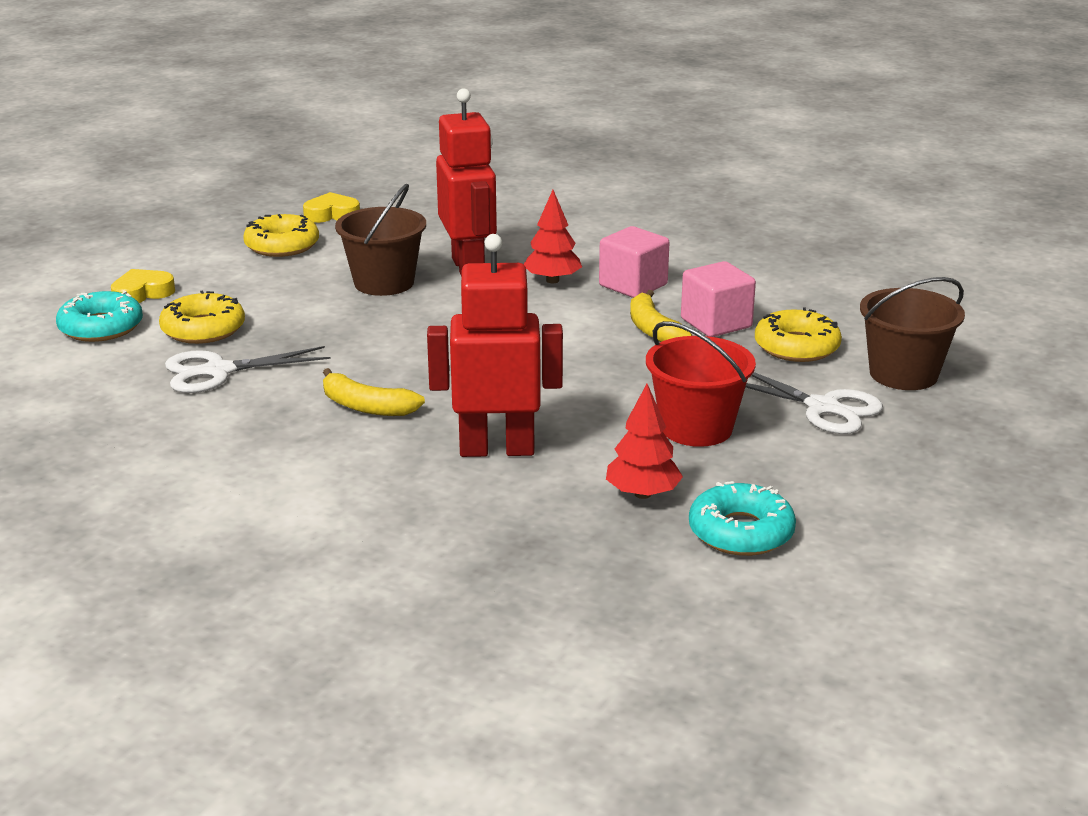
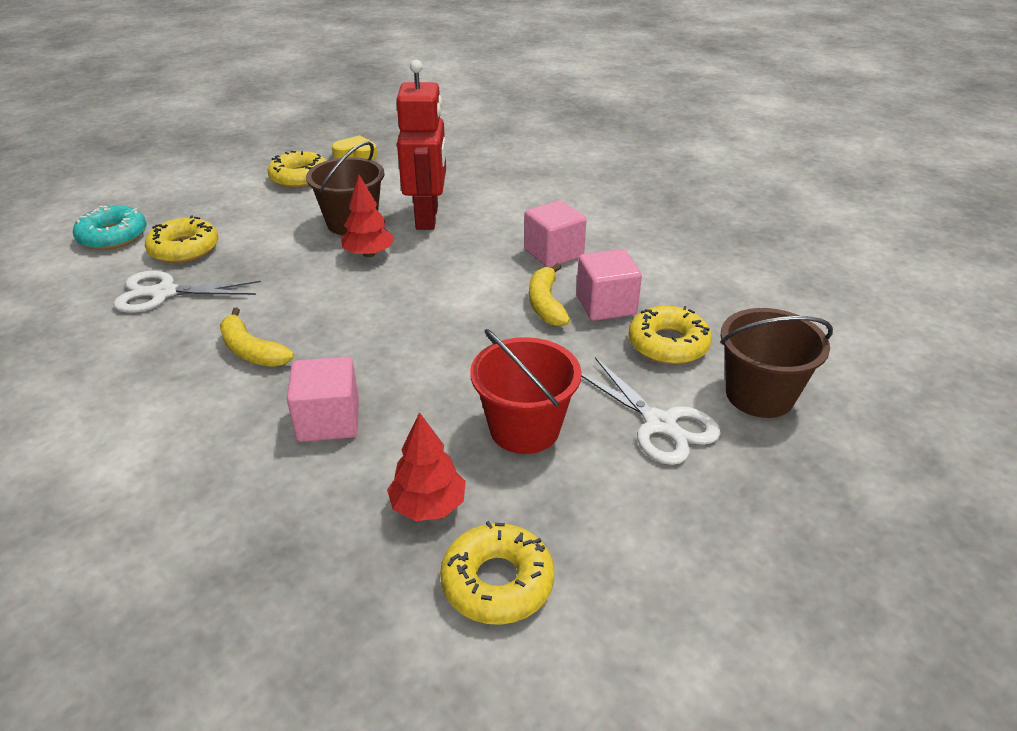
camera: 15 degrees right, 10 degrees up
(142, 293) = (167, 208): yellow heart -> none
(497, 449) = (328, 421): red robot -> pink cube
(552, 280) = (488, 239): red tree -> red tree (369, 254)
(741, 532) = (497, 582): turquoise donut -> yellow donut

